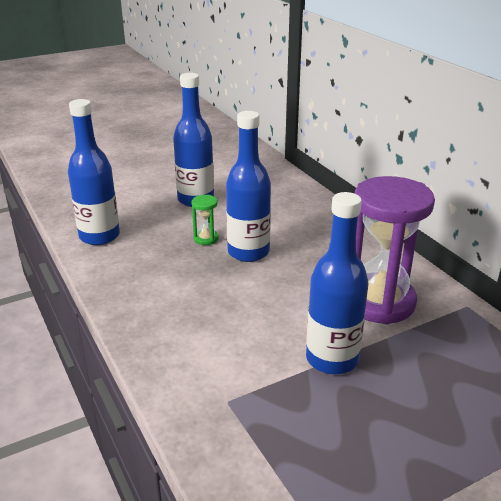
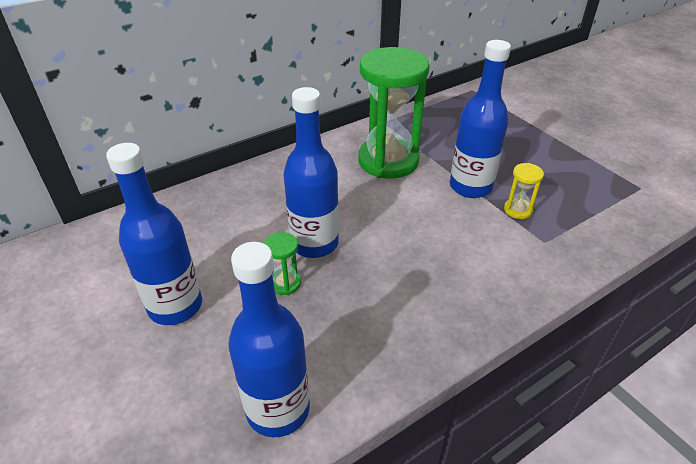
camera: 95 degrees left, 10 degrees up
(285, 391) = (517, 210): none -> yellow hourglass
(379, 302) = (388, 161): purple hourglass -> green hourglass

